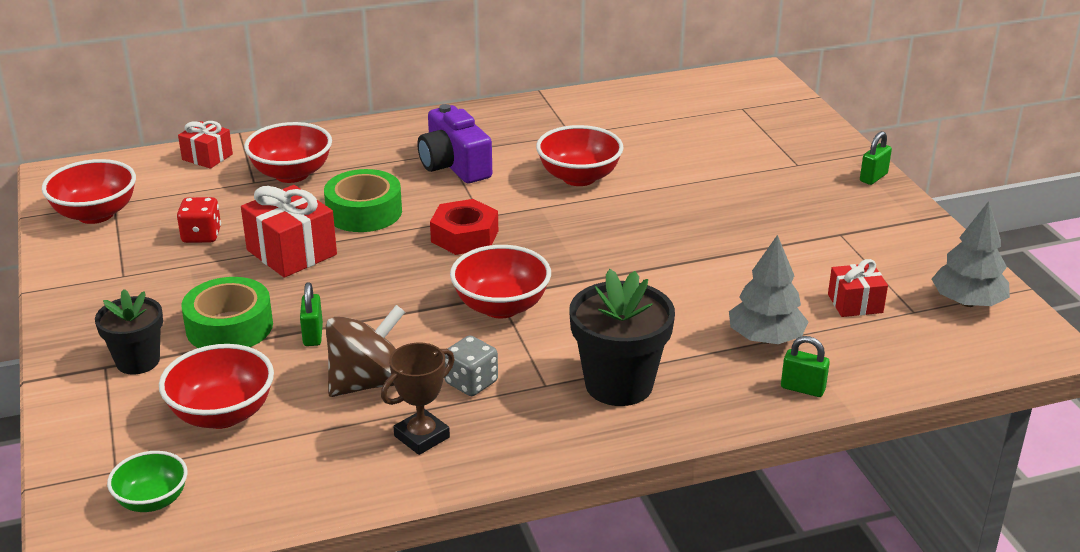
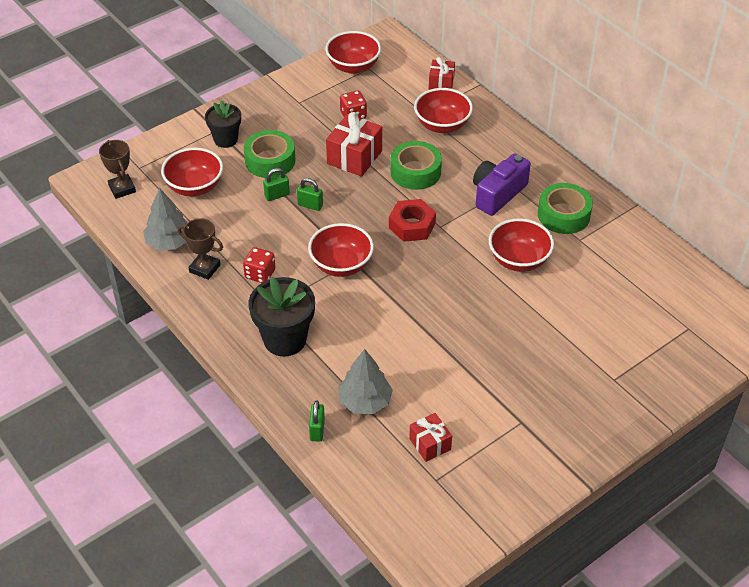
camera: 70 degrees right, 15 degrees up
(152, 500) = (122, 189): green bowl -> brown trophy
(368, 383) = (243, 232): brown spinning top -> none
(471, 383) = (260, 274): grey dice -> red dice
(523, 133) = (563, 215): none -> green tape
(873, 177) = (621, 431): green padlock -> green padlock (310, 205)
(967, 302) = (463, 511): grey tree -> grey tree (169, 242)

